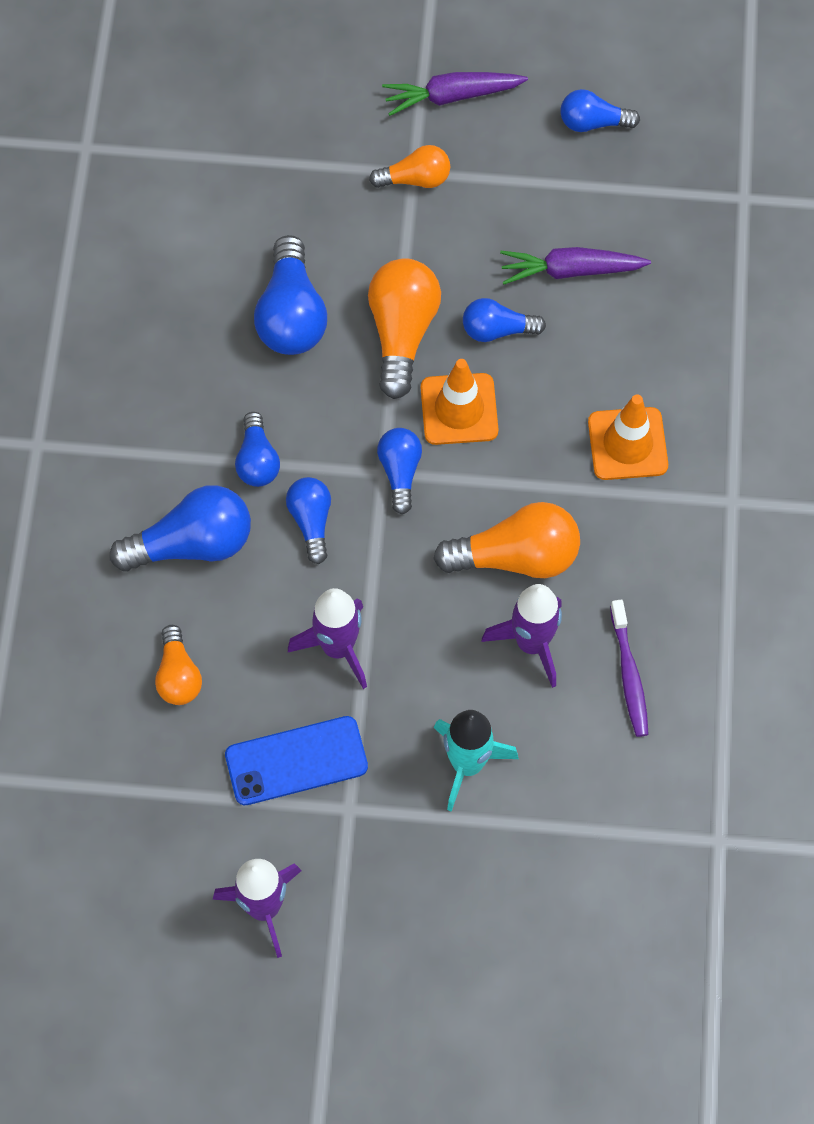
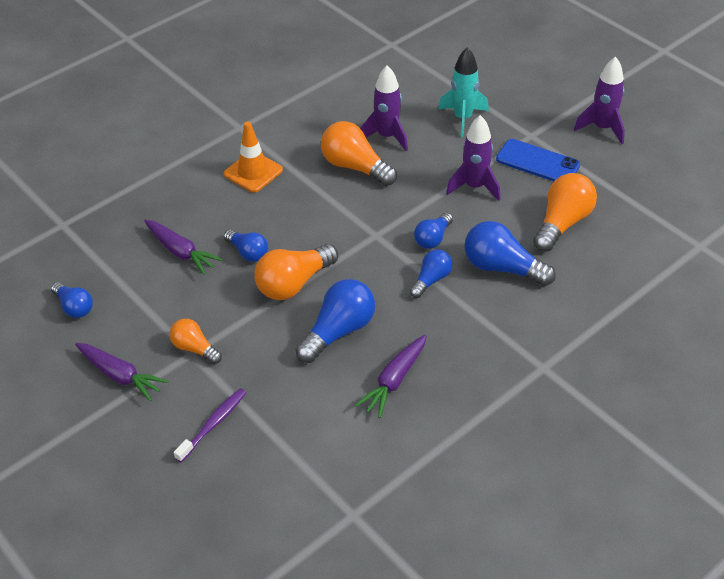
camera: 135 degrees left, 20 degrees down
(177, 305) = (394, 380): none -> purple carrot
(178, 675) = (562, 223): orange light bulb -> orange light bulb, size x1.67
(400, 472) = (367, 229): blue light bulb -> none
(459, 409) = (308, 234): orange traffic cone -> none
(629, 675) = (360, 104): purple toothbrush -> purple toothbrush (213, 424)

